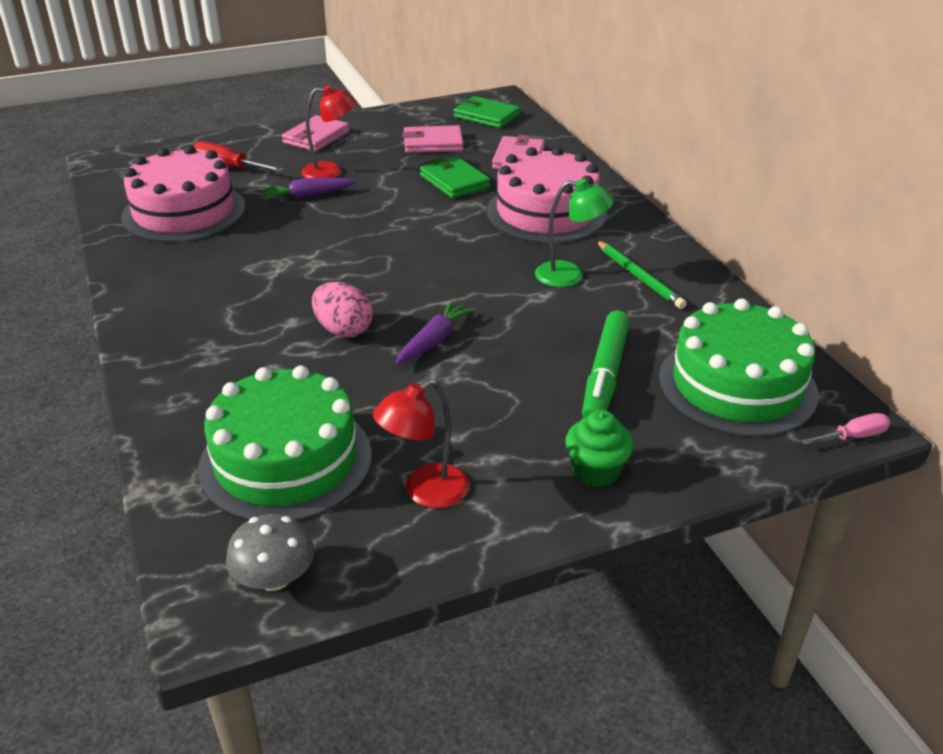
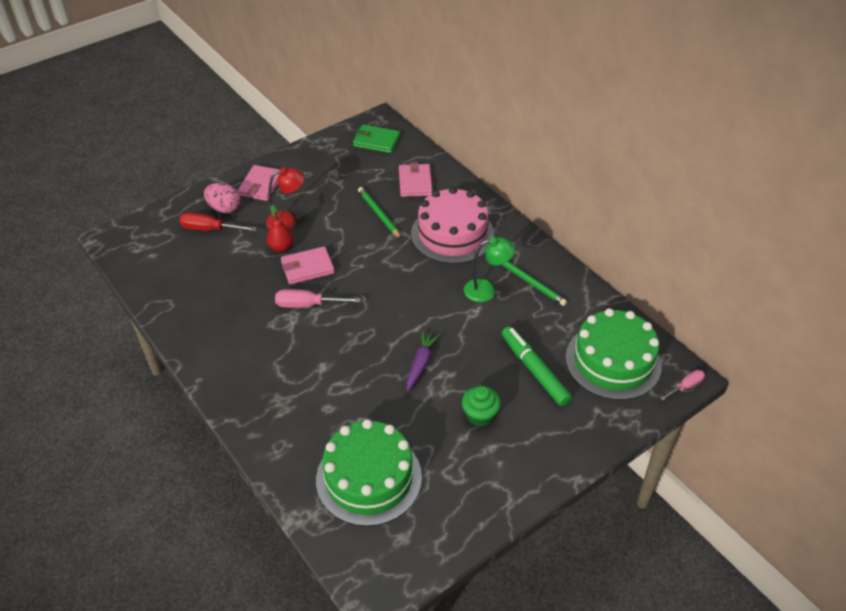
camera: 15 degrees left, 10 degrees up
(184, 212) = (199, 280): pink cake -> none
(274, 578) = (399, 560): grey mushroom -> none
(307, 195) = (281, 247): purple carrot -> red pear
(309, 255) = (308, 305): none -> pink screwdriver
(343, 330) = (359, 367): pink egg -> pink egg (224, 208)
(425, 492) = (460, 482): red lamp -> none
(433, 143) = (349, 177): pink wallet -> pink wallet (307, 268)
(454, 181) = (379, 214): green wallet -> green pencil
(596, 471) = (551, 444): green cupcake -> green cupcake (480, 415)
(605, 375) = (534, 370): green marker -> green marker turned 150 degrees clockwise

